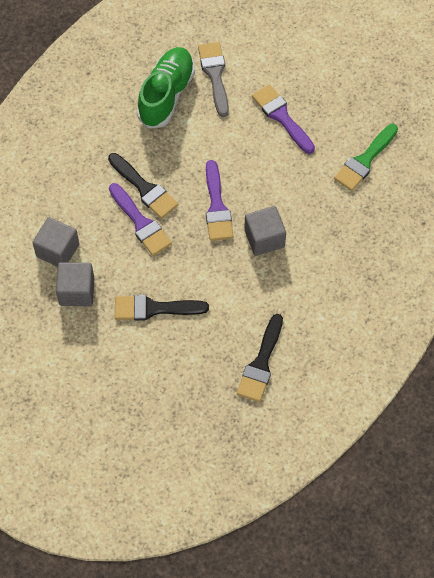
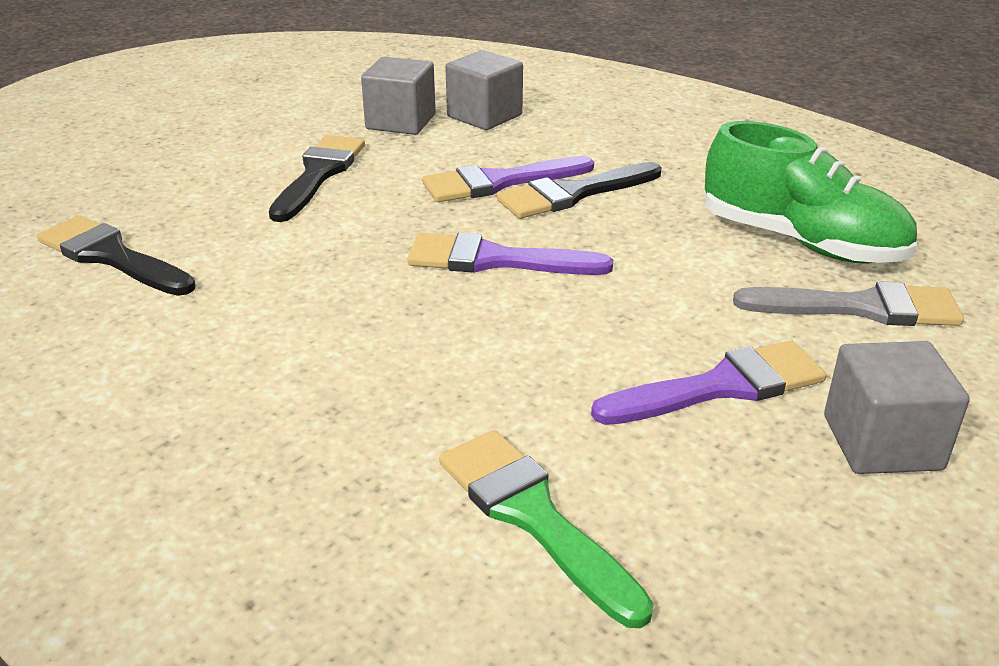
camera: 105 degrees right, 30 degrees down
(264, 238) = (384, 304): grey cube -> grey cube (882, 442)

